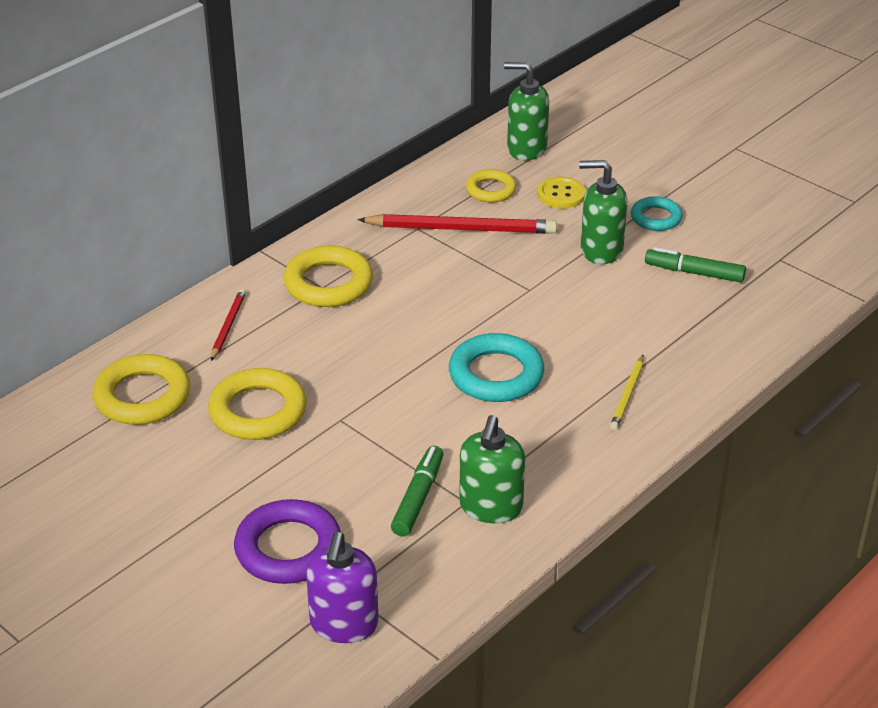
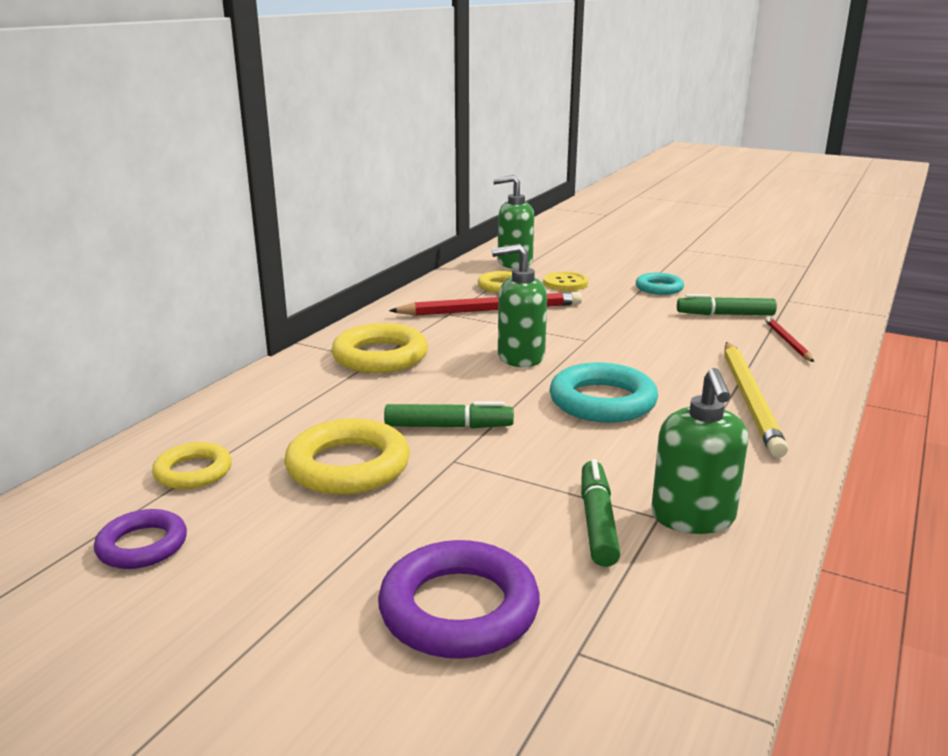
camera: 15 degrees left, 15 degrees down
(98, 459) = (142, 545): none -> purple ring
(142, 396) = (193, 472): yellow ring -> yellow ring, size x0.61
(228, 326) = (282, 399): red pencil -> red pencil (787, 341)
(344, 624) = (599, 700): purple soap dispenser -> none
(351, 382) = (448, 426): none -> green marker
(601, 250) = (629, 310): green soap dispenser -> green soap dispenser (520, 357)
(627, 395) = (750, 400): yellow pencil -> yellow pencil, size x1.91

